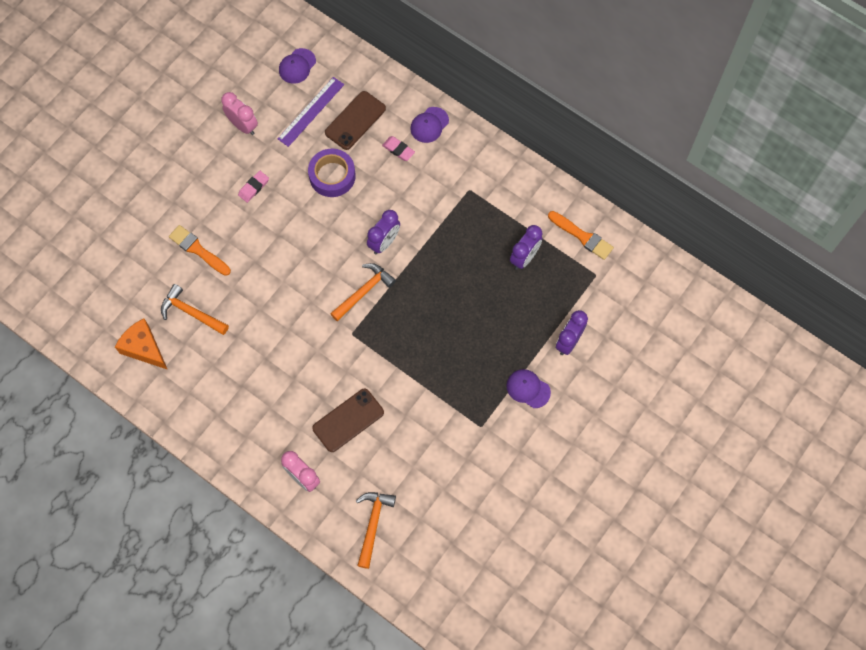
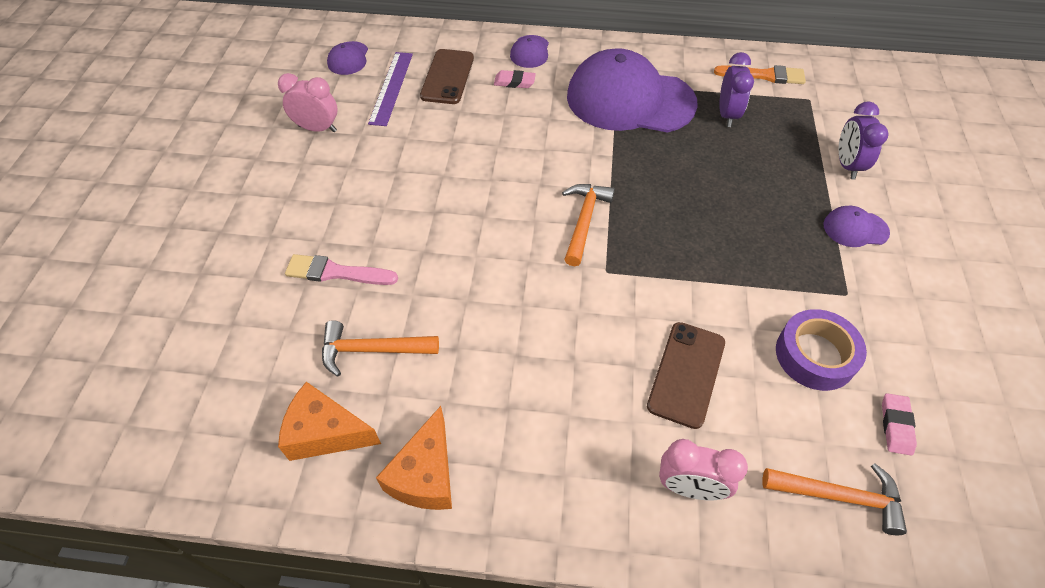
camera: 30 degrees left, 15 degrees down
(180, 398) = (425, 475): none -> orange cheese
(198, 250) = (337, 272): orange brush -> pink brush
(253, 187) = (370, 179): pink eraser -> pink eraser (896, 426)
(332, 176) = (458, 131): purple tape -> purple tape (815, 355)
(373, 524) = (839, 496): orange hammer -> orange hammer turned 120 degrees clockwise
(384, 242) = (568, 165): purple clock -> none
(467, 208) = (630, 100): none -> purple cap

